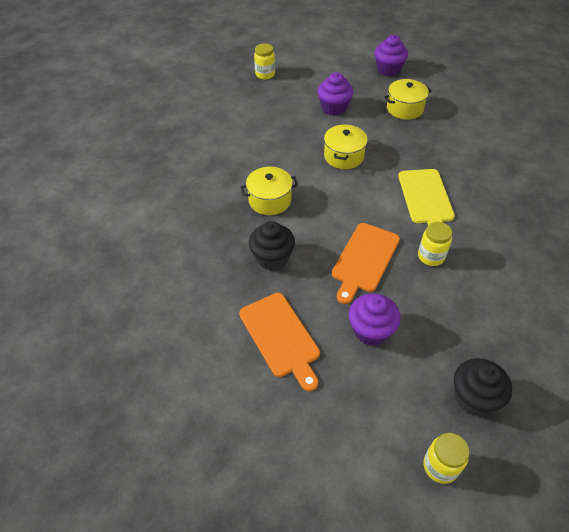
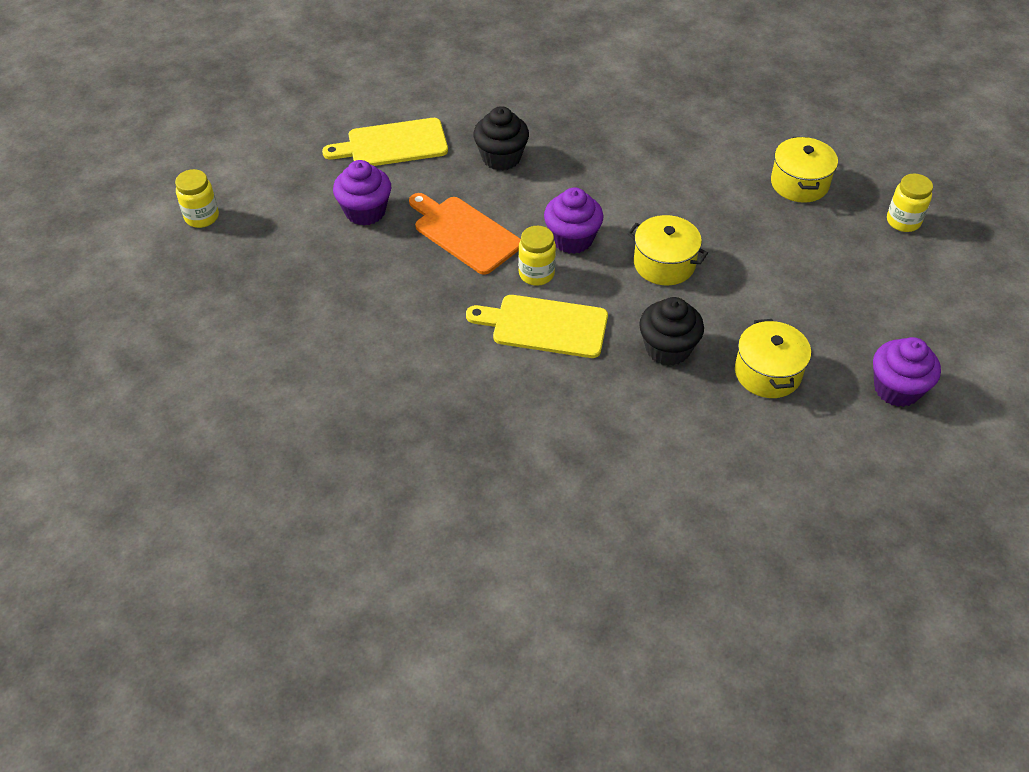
camera: 105 degrees right, 0 degrees up
(270, 200) = (598, 173): yellow pot -> yellow pot (799, 183)
(281, 337) = (392, 144): orange cutting board -> yellow cutting board
(334, 108) = (789, 283): purple cupcake -> purple cupcake (572, 239)
(431, 256) = (441, 295): yellow jar -> yellow jar (536, 274)
(474, 397) = (248, 265): black cupcake -> black cupcake (667, 348)

